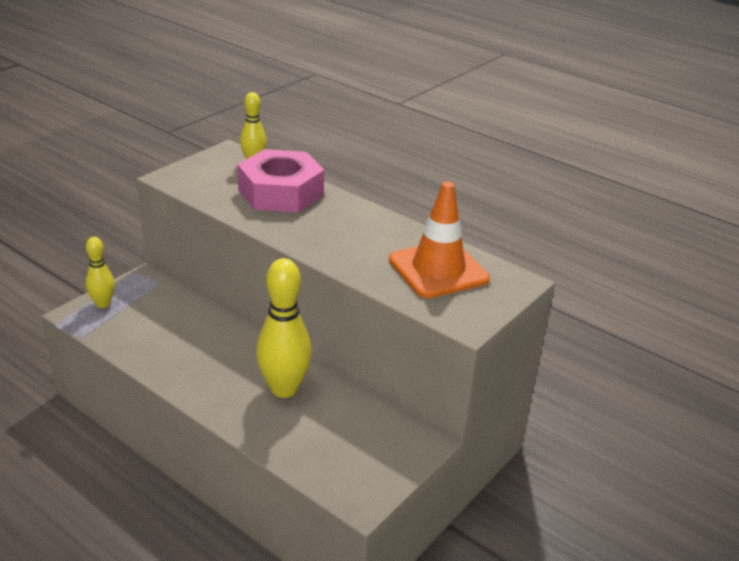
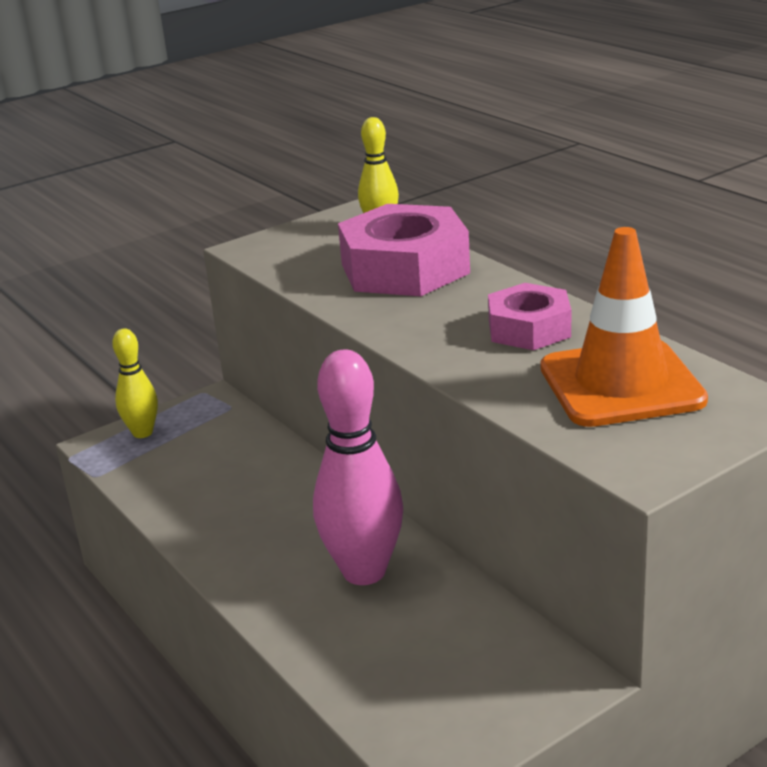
camera: 20 degrees right, 5 degrees down
(284, 389) = (364, 571): yellow bowling pin -> pink bowling pin
(373, 234) = (529, 329): none -> pink nut

